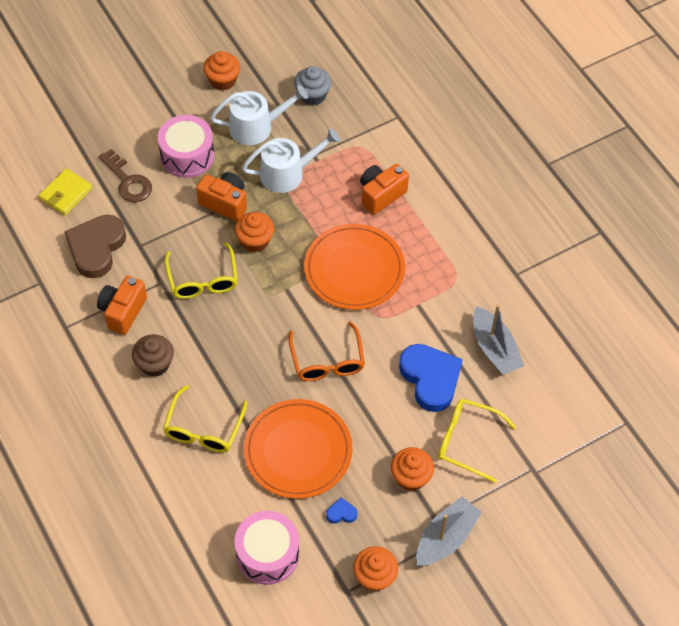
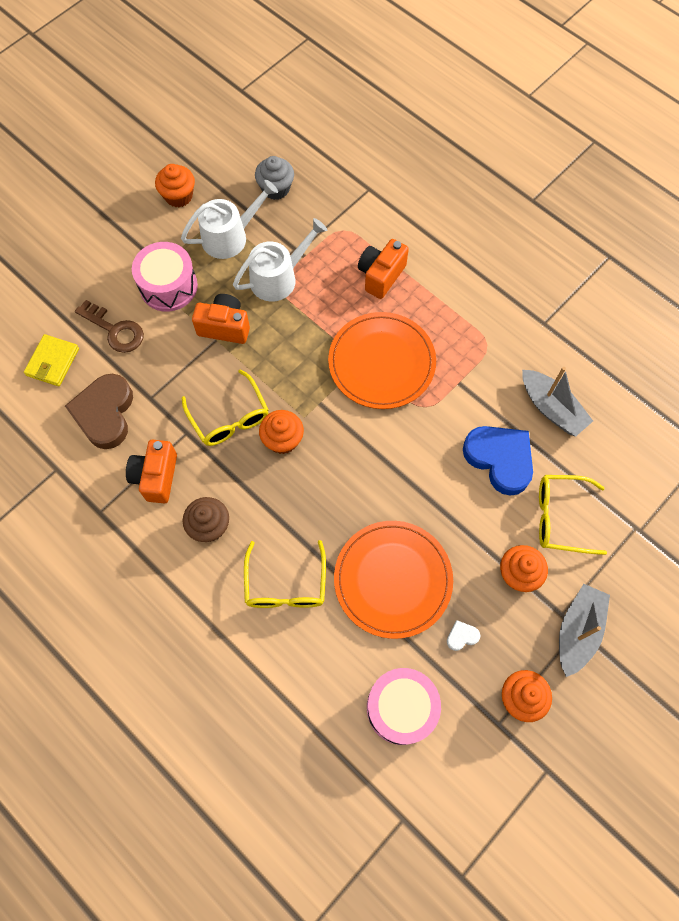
camera: 15 degrees left, 10 degrees up
(255, 241) = (269, 359): orange cupcake -> orange cupcake (282, 440)
(327, 361) = (389, 470): orange glasses -> none
(341, 513) = (462, 636): blue heart -> white heart

